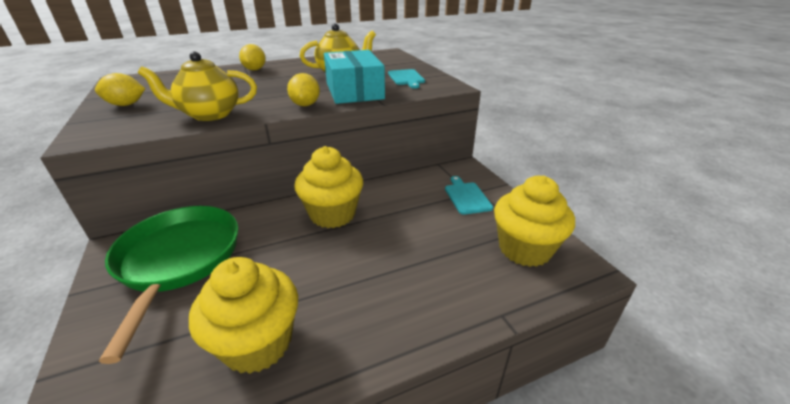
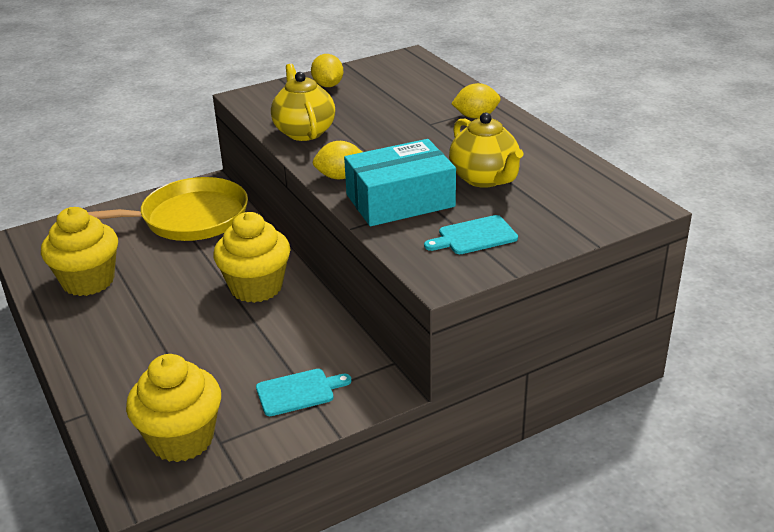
camera: 85 degrees right, 0 degrees up
(178, 260) = (188, 218): green pan -> yellow pan

